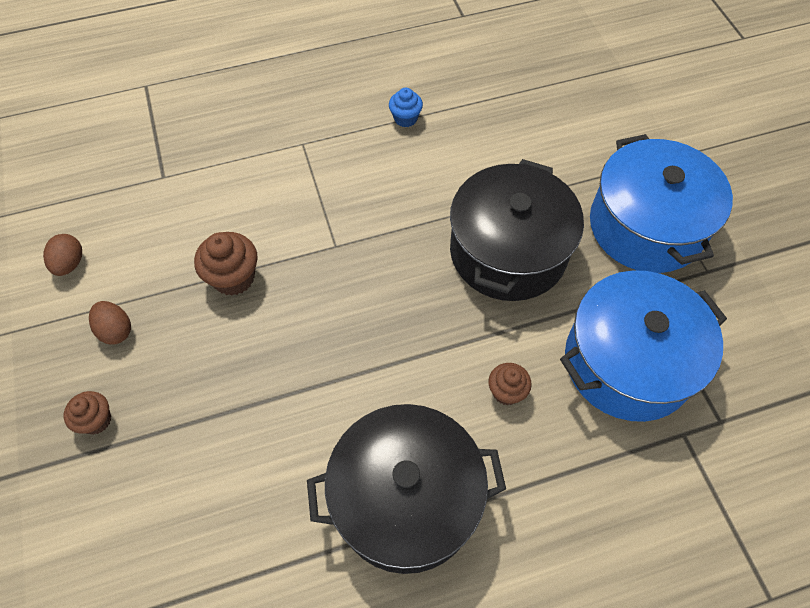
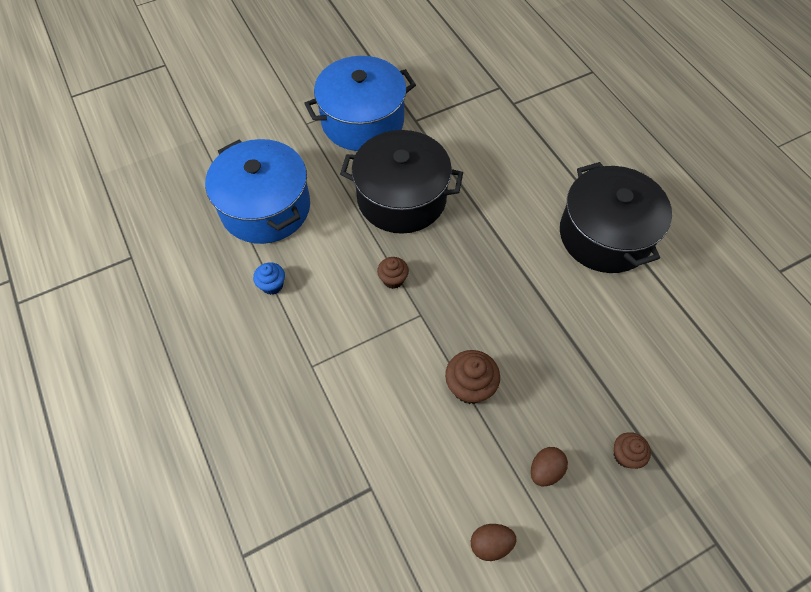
camera: 100 degrees left, 0 degrees up
(506, 392) = (514, 189): brown cupcake -> brown cupcake (393, 279)
(627, 362) = (473, 129): blue pot -> blue pot (265, 207)

